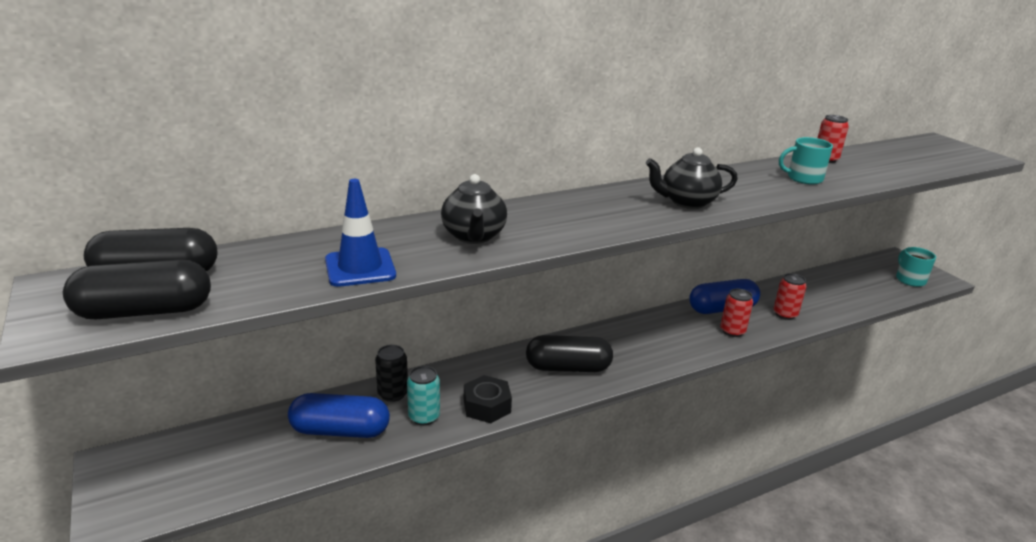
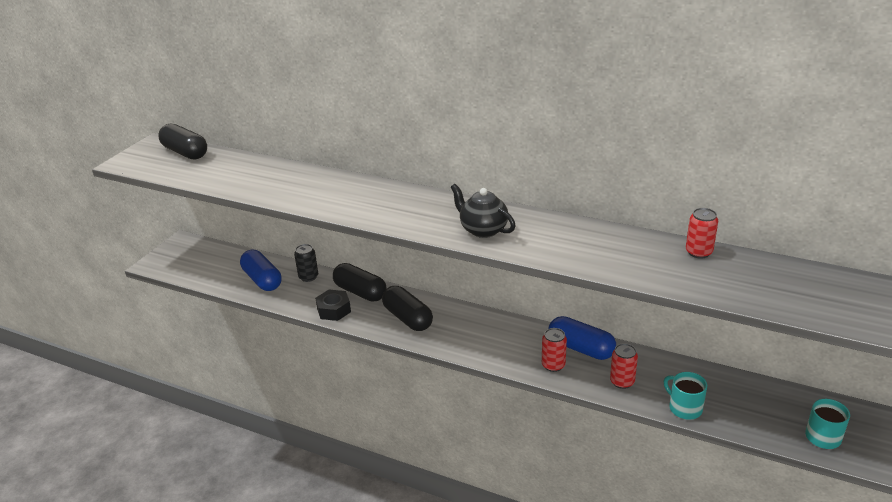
camera: 55 degrees right, 5 degrees up
(144, 311) = (154, 167): black capsule -> black capsule (360, 292)
(360, 268) = (247, 185): blue traffic cone -> none
(424, 417) = (301, 296): turquoise can -> none
(474, 236) = (322, 192): black teapot -> none
(803, 178) = (623, 256): turquoise mug -> turquoise mug (684, 408)

